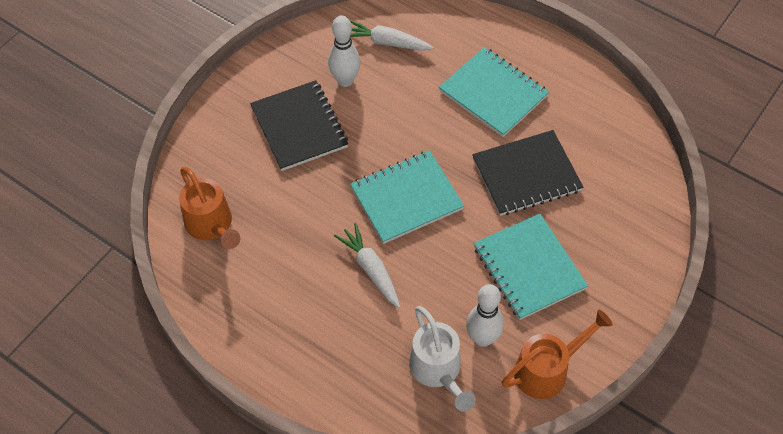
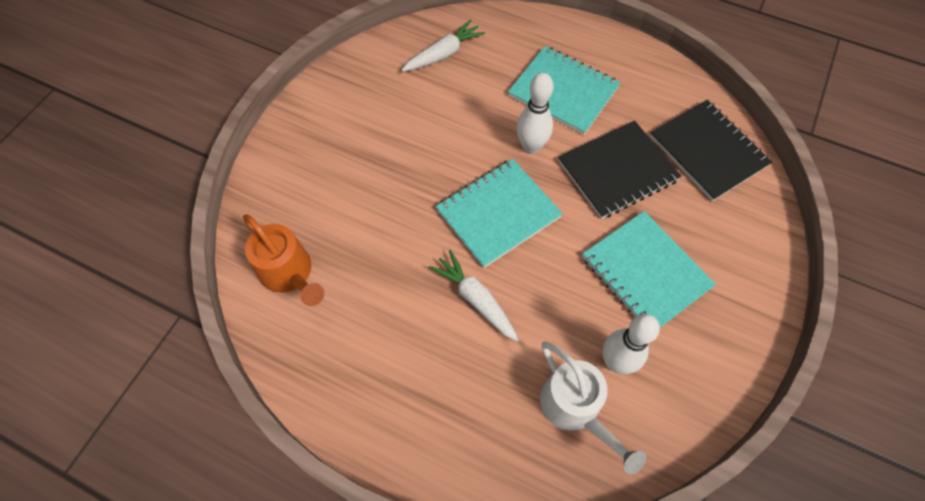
camera: 10 degrees left, 5 degrees up
(299, 127) = (369, 152): black notebook -> black notebook (707, 151)
(345, 80) = (409, 97): white bowling pin -> white bowling pin (531, 147)
(386, 42) = (444, 54): white carrot -> white carrot turned 135 degrees clockwise
(548, 369) = (696, 388): orange watering can -> none

